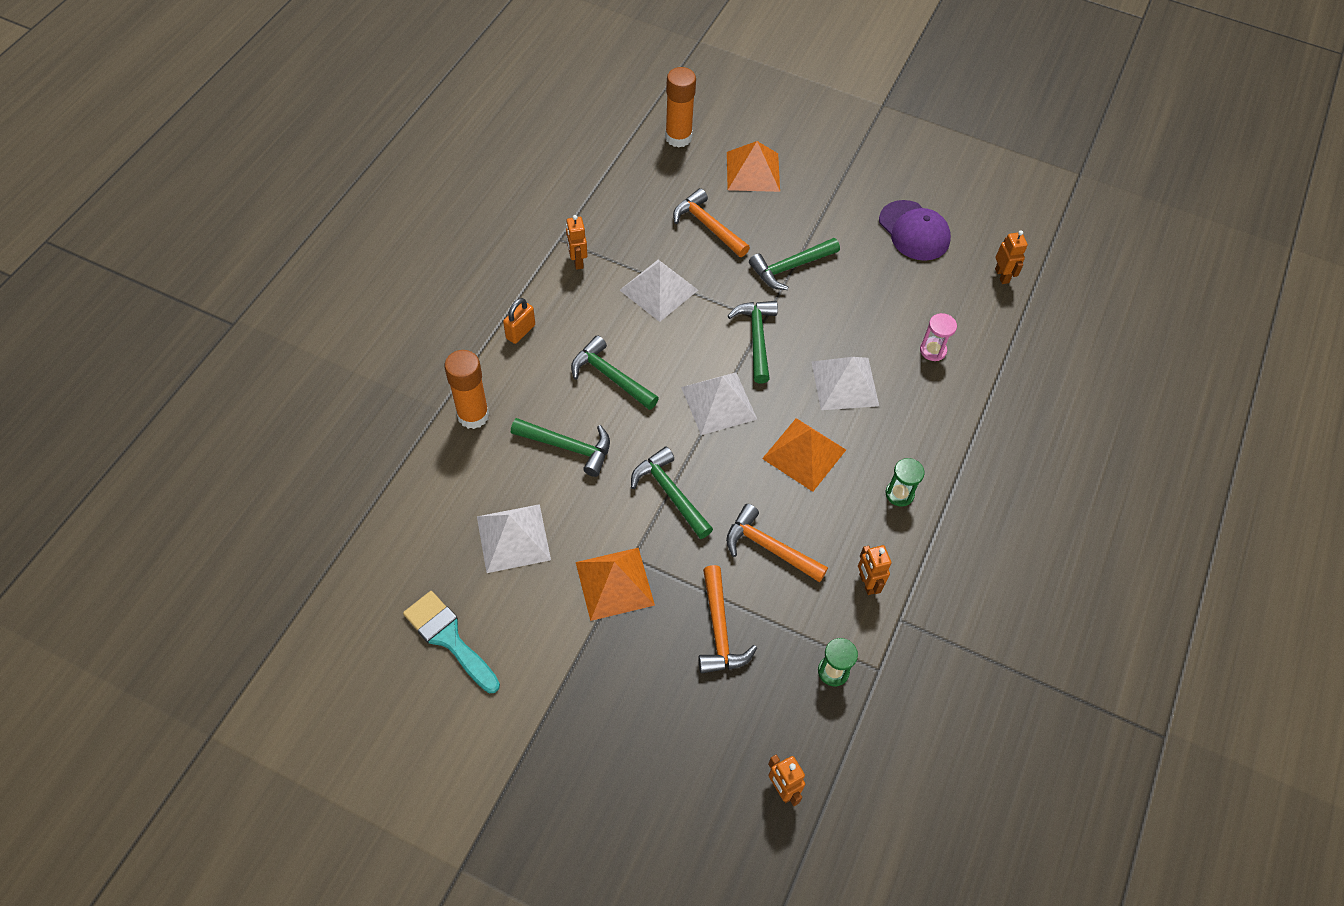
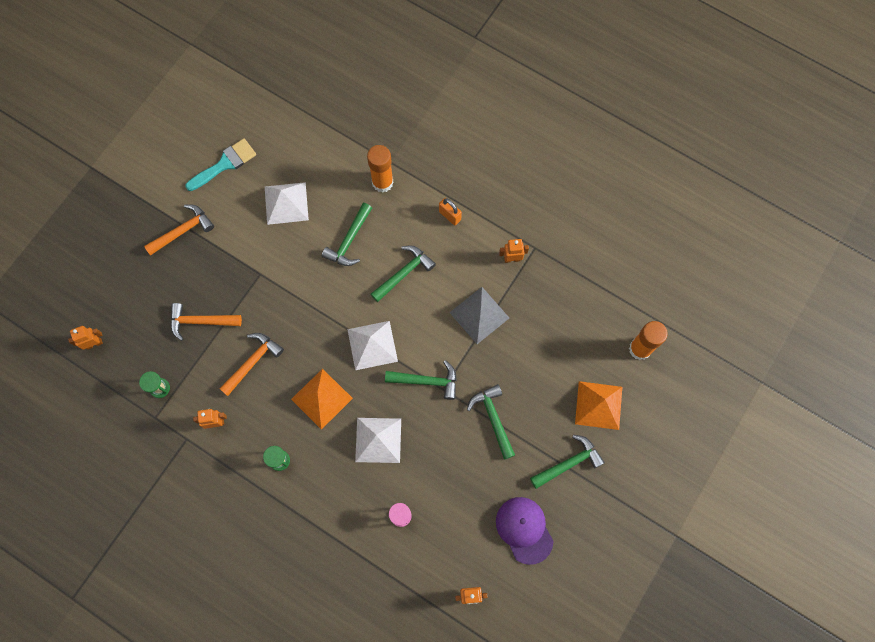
camera: 100 degrees right, 15 degrees up
(614, 583) = (244, 261): orange pyramid -> none
(658, 290) = (479, 315): white pyramid -> grey pyramid
(670, 493) = (304, 303): green hammer -> green hammer (569, 463)
(707, 226) = (541, 360): orange hammer -> orange hammer (183, 231)
(914, 231) = (524, 530): purple cap -> purple cap turned 90 degrees clockwise

